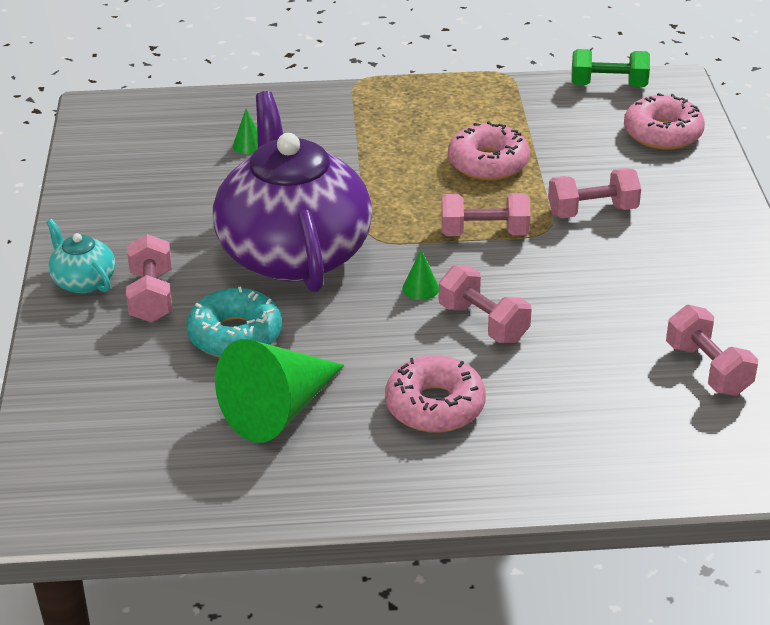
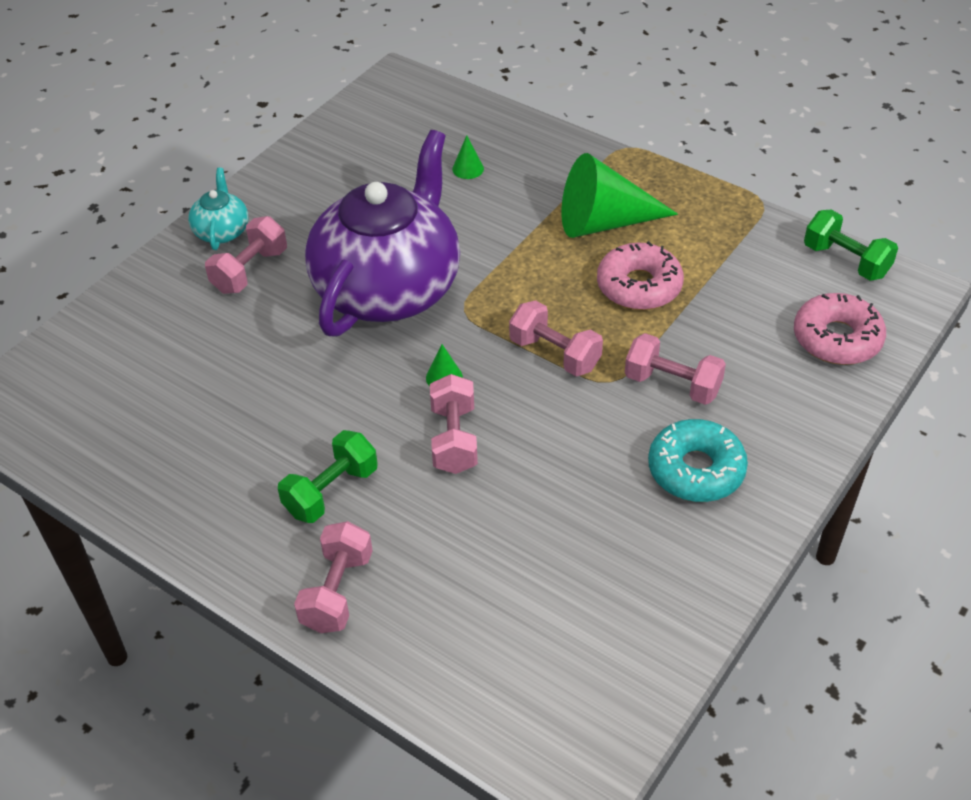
camera: 40 degrees right, 10 degrees up
(235, 335) = (267, 338): turquoise donut -> turquoise donut (696, 470)
(279, 409) = (223, 422): green cone -> green cone (604, 222)
(435, 406) = (331, 491): pink donut -> green dumbbell
(707, 369) = (583, 602): pink dumbbell -> pink dumbbell (337, 591)

